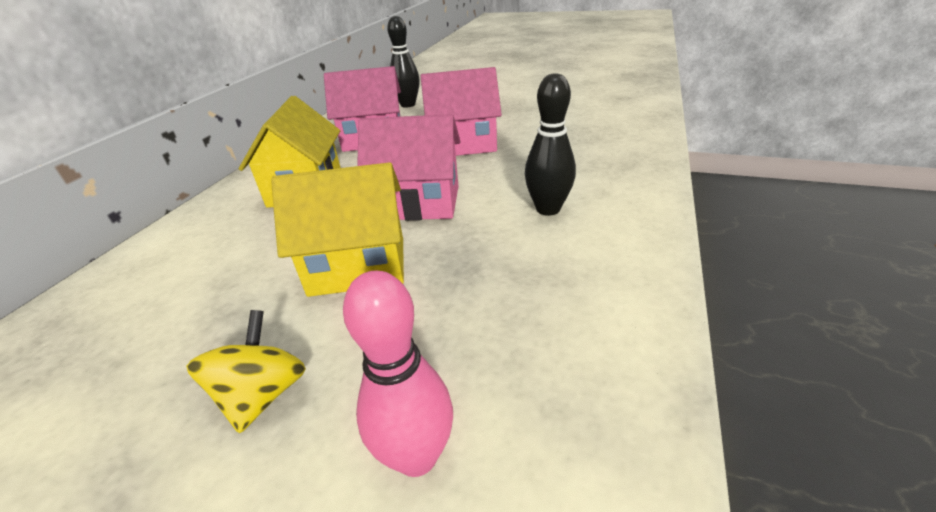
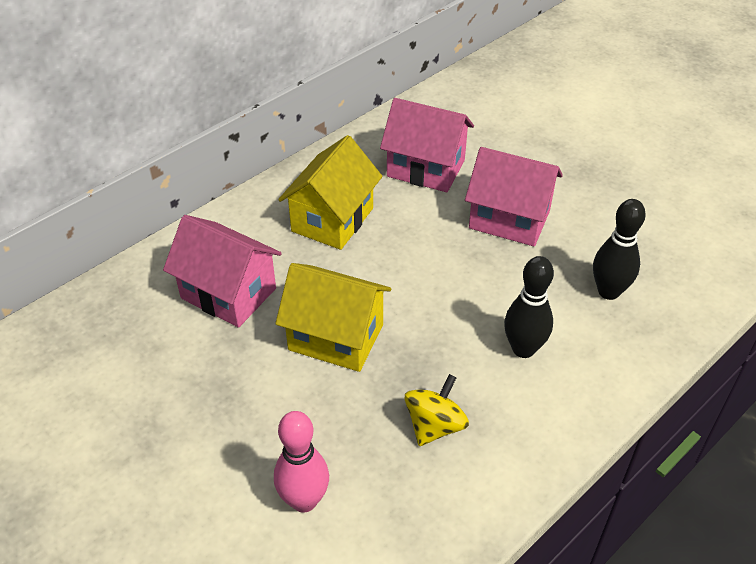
camera: 25 degrees right, 10 degrees up
(263, 394) = (235, 417): yellow spinning top -> yellow spinning top (435, 426)
(408, 105) = (494, 117): black bowling pin -> black bowling pin (608, 291)
(418, 203) = (418, 286): pink house -> pink house (228, 293)

